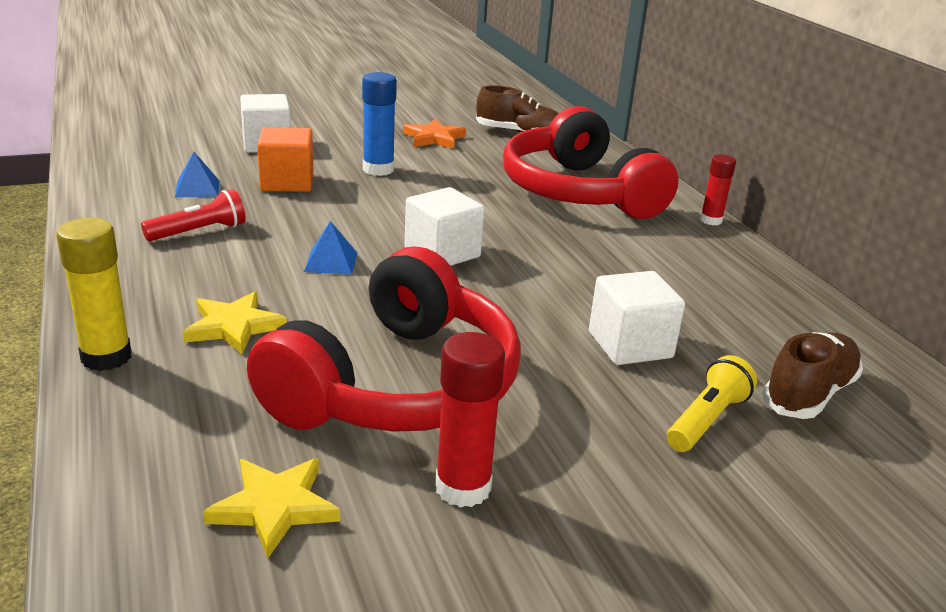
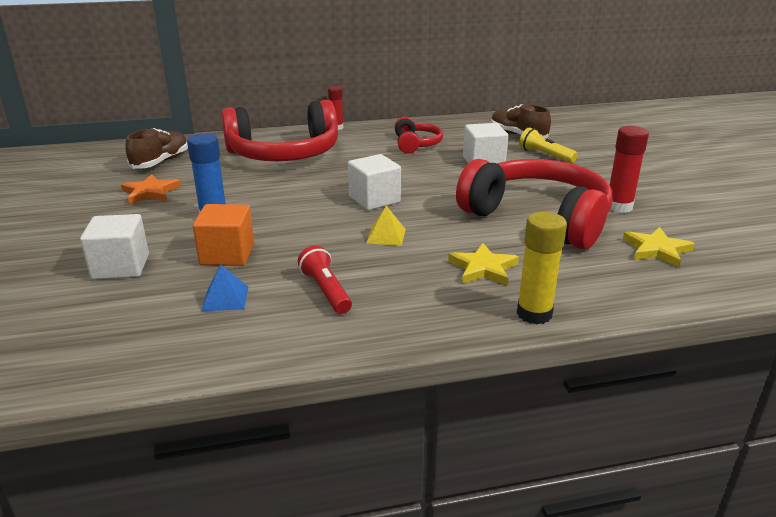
camera: 80 degrees left, 0 degrees up
(331, 262) = (386, 236): blue pyramid -> yellow pyramid
(679, 283) = (416, 144): none -> red headphones

